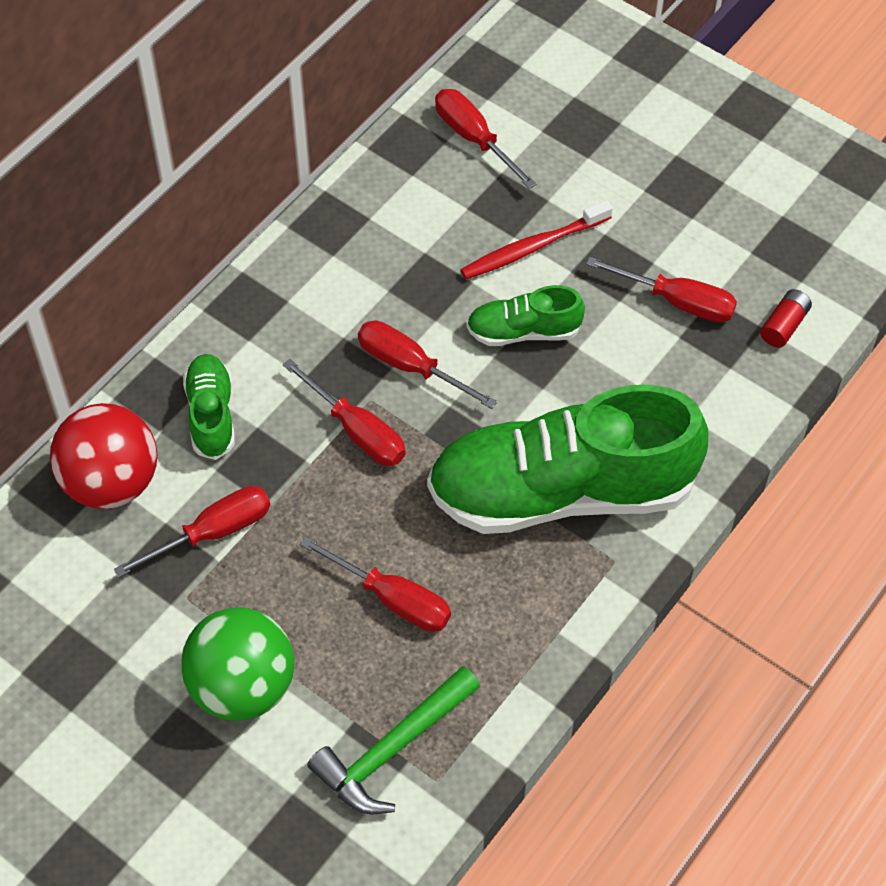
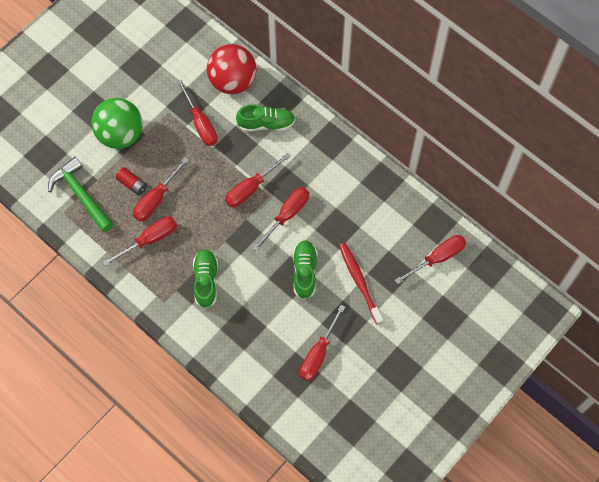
camera: 95 degrees right, 10 degrees up
(484, 601) = (149, 239): none -> red screwdriver
(561, 491) = (206, 281): green shoe -> green shoe, size x0.45
(784, 325) = (298, 408): red battery -> red battery (132, 184)

